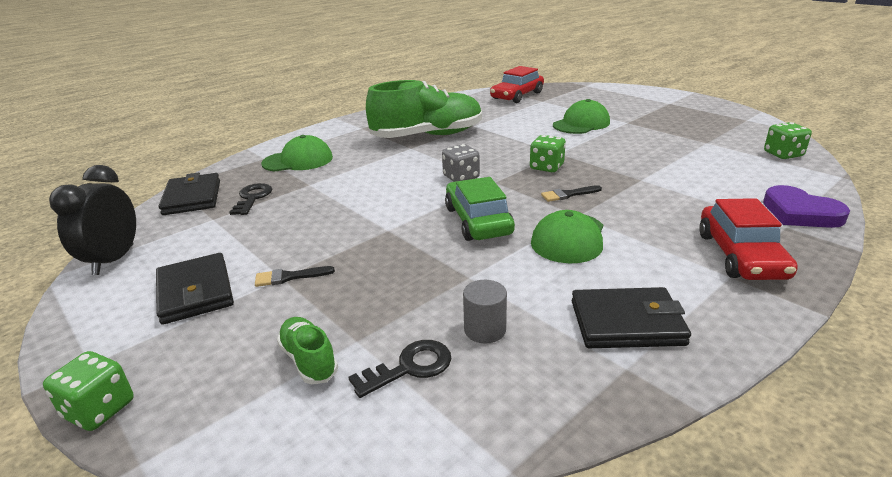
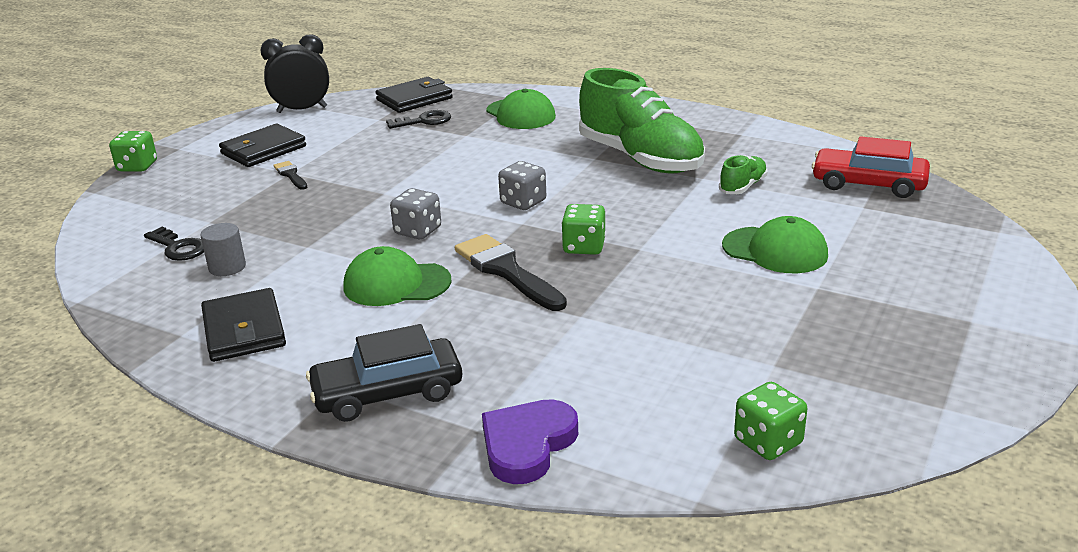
camera: 70 degrees right, 0 degrees up
(309, 360) = (185, 211): green shoe -> green shoe (743, 186)
(478, 221) = (418, 231): green car -> grey dice
(568, 194) = (506, 271): black brush -> black brush, size x1.96
(740, 255) = (387, 393): red car -> black car

